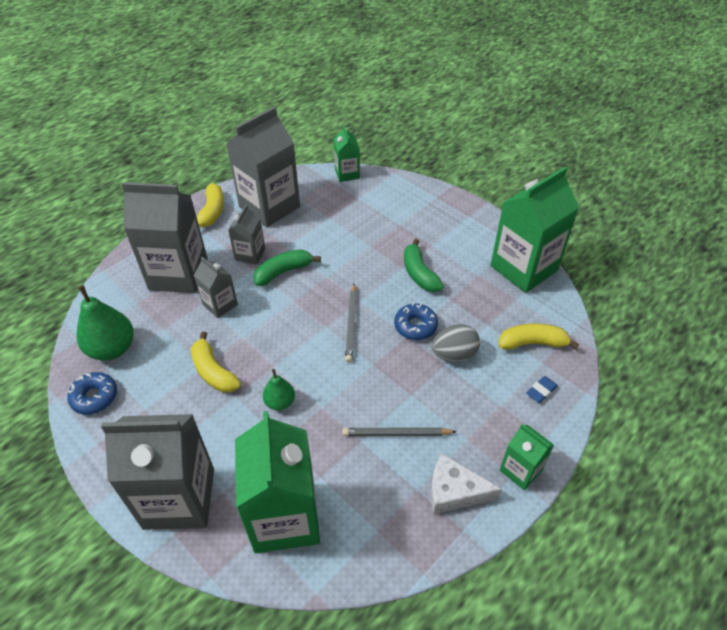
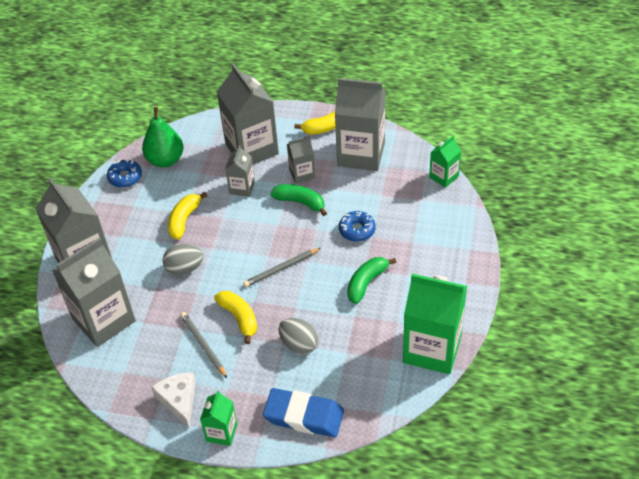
camera: 60 degrees right, 0 degrees up
(280, 402) = (184, 268): green pear -> grey egg
(285, 517) = (104, 320): green carton -> grey carton
(415, 326) = (309, 307): blue donut -> blue donut (357, 230)
(532, 343) = (350, 390): yellow banana -> yellow banana (239, 318)
(541, 391) = (304, 416): blue eraser -> blue eraser, size x2.40

